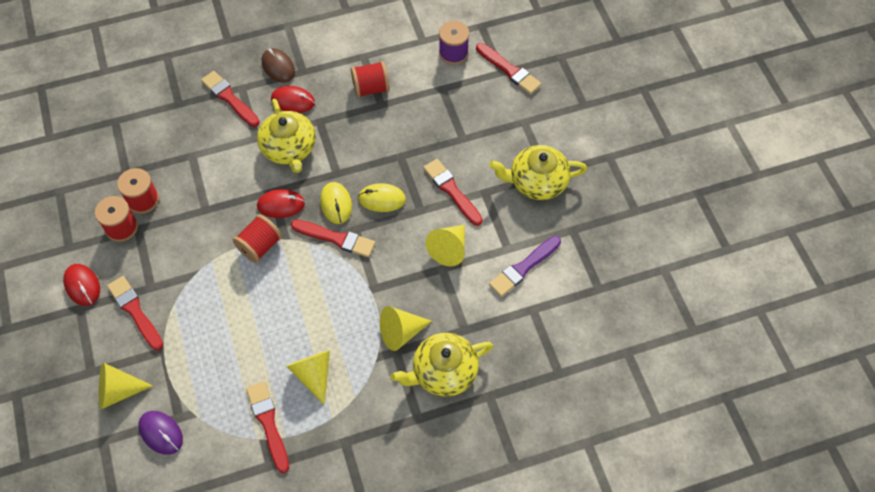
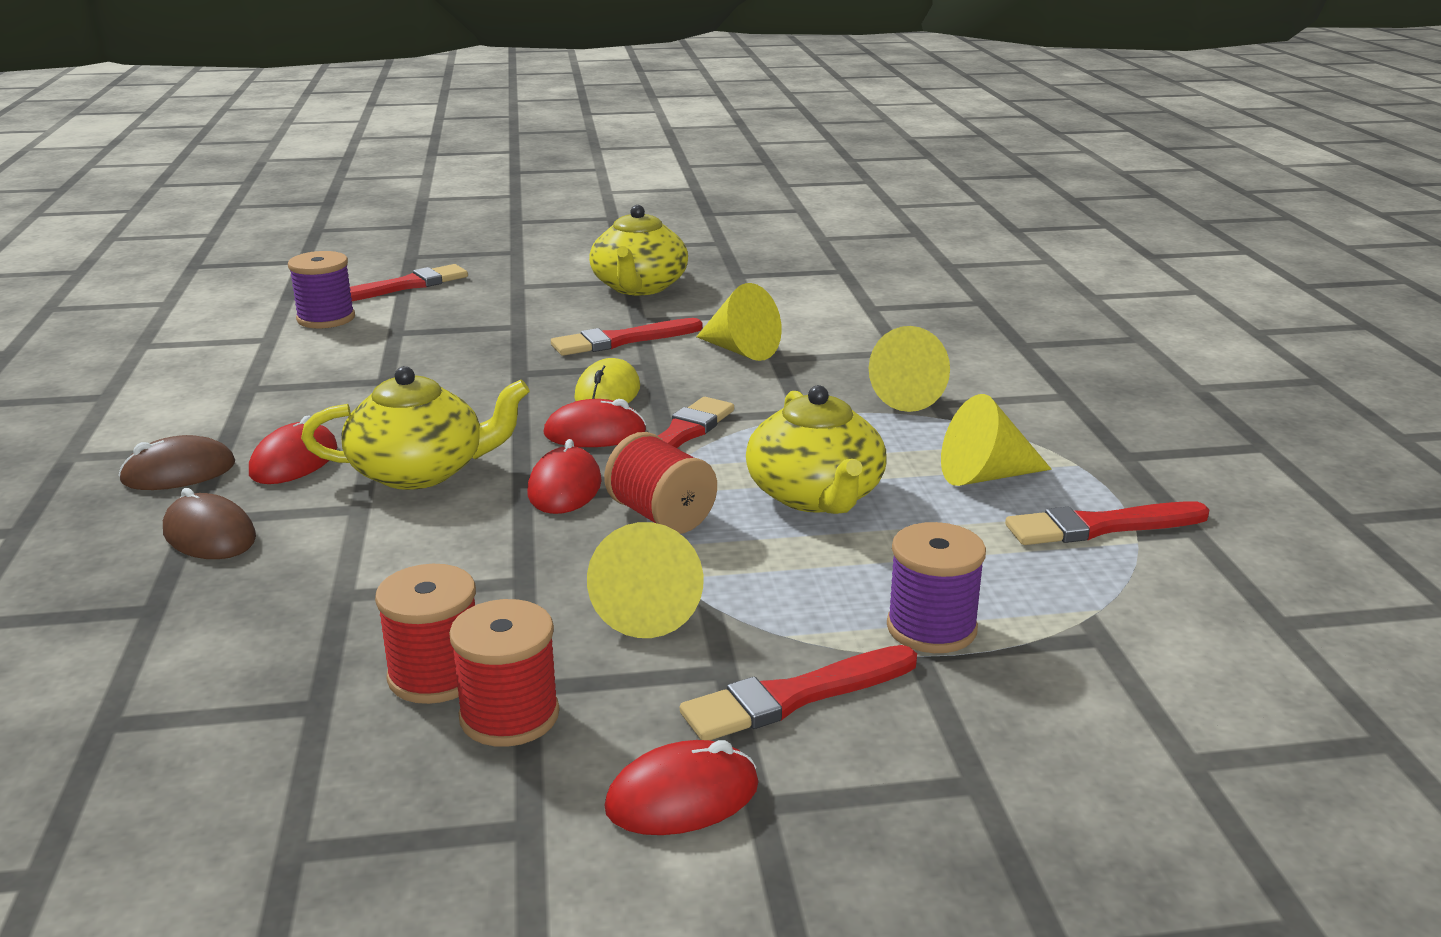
camera: 80 degrees left, 35 degrees down
(118, 391) = (1036, 730): yellow cone -> yellow cone (648, 609)
(161, 433) = (1148, 664): purple mouse -> none
(181, 354) = (931, 628): none -> purple spool
(229, 98) = (209, 535): red brush -> brown mouse
(336, 204) = (595, 433): yellow mouse -> red mouse
(371, 88) = (337, 386): red spool -> none
(443, 372) = (980, 371): yellow teapot -> yellow teapot (816, 496)
(523, 267) = (794, 306): purple brush -> none

